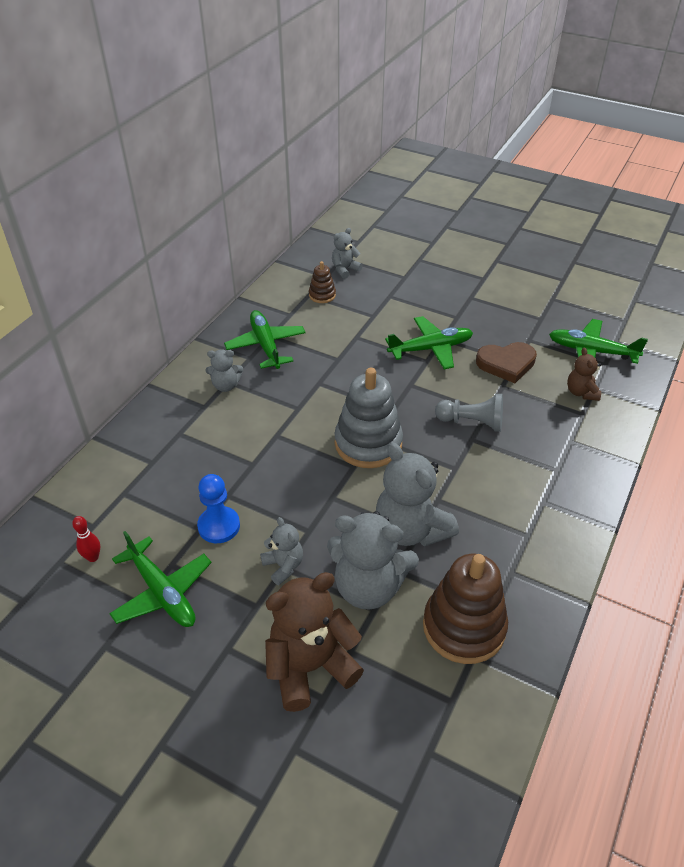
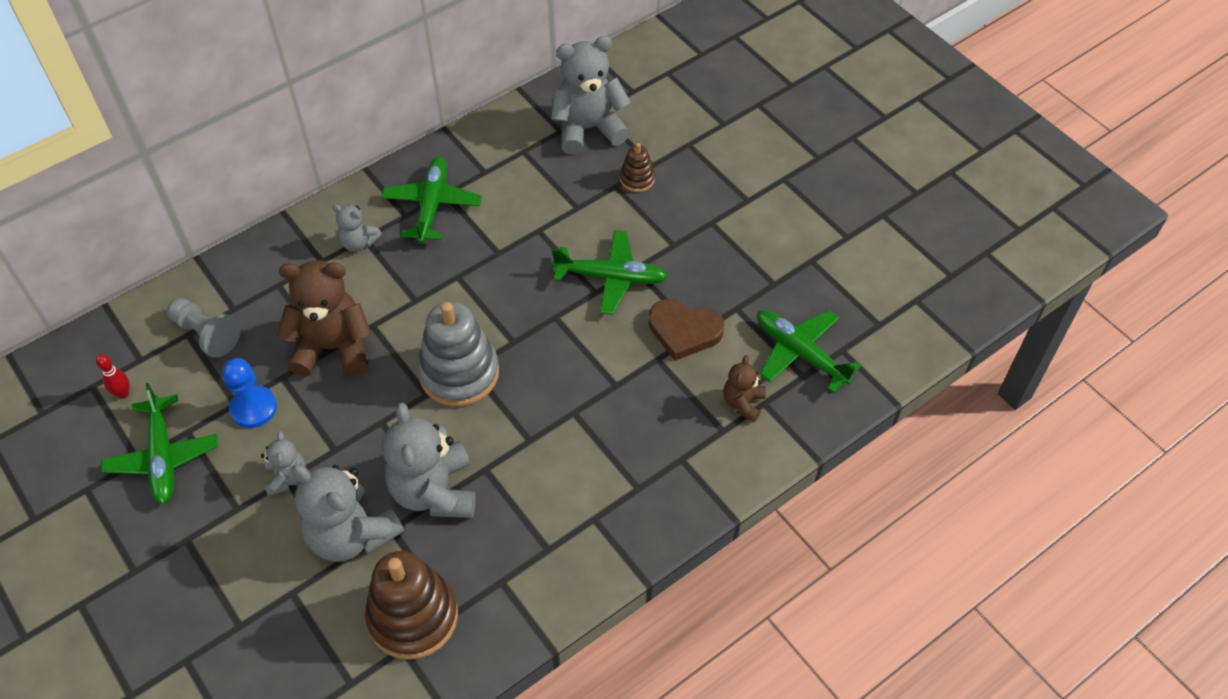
camera: 25 degrees right, 10 degrees up
(310, 667) = (247, 591): brown teddy bear -> brown teddy bear (333, 347)
(322, 295) = (538, 157): brown stacking toy -> brown stacking toy (637, 179)
(345, 269) = (588, 129): grey teddy bear -> grey teddy bear, size x1.93
(472, 422) = (588, 391): grey pawn -> grey pawn (206, 334)

